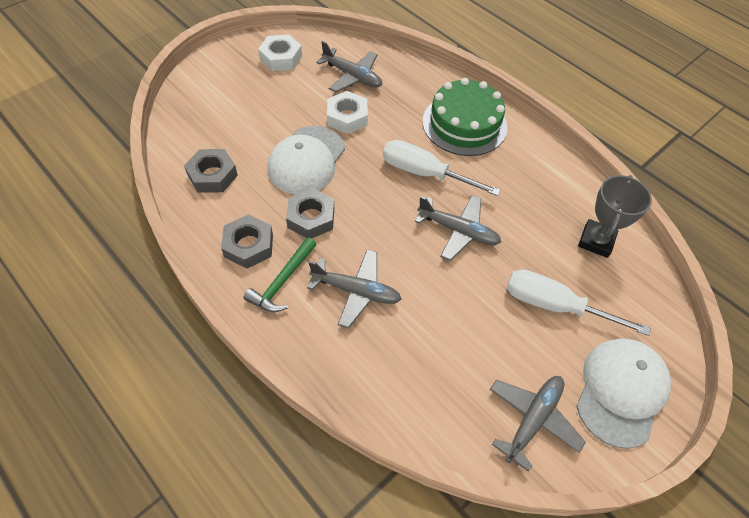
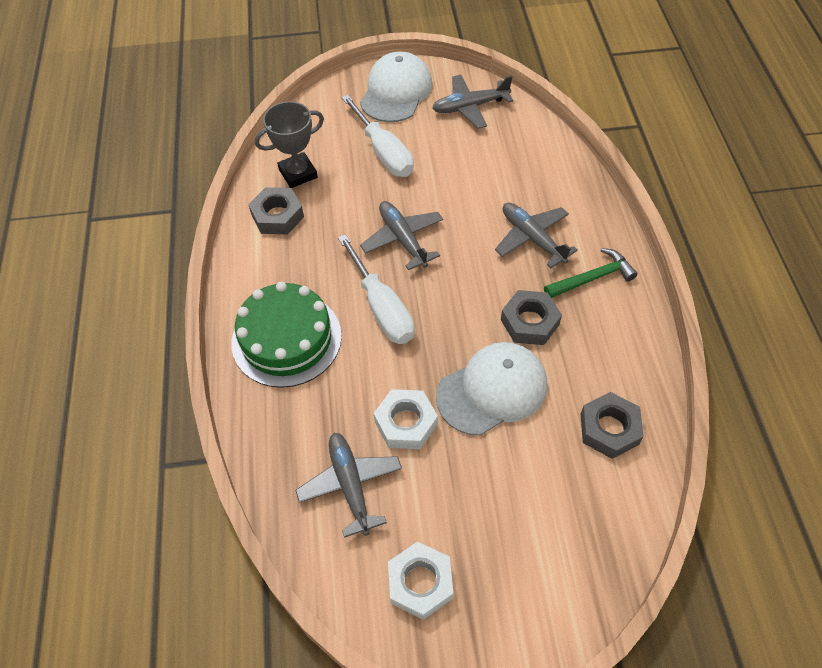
camera: 140 degrees left, 0 degrees up
(249, 245) = (607, 326): grey nut -> grey nut (277, 216)
(621, 391) = (396, 91): white cap -> white cap turned 135 degrees clockwise

